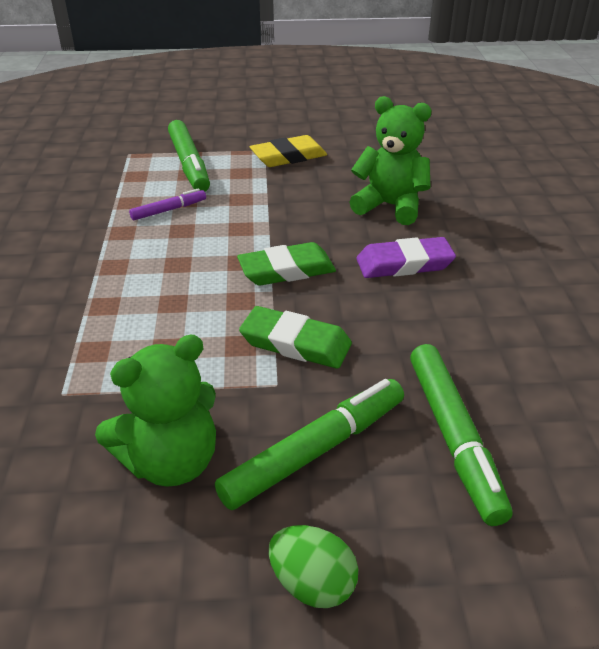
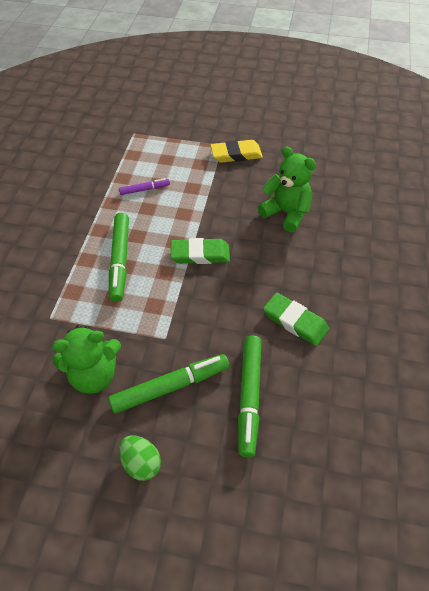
camera: 15 degrees right, 15 degrees up
(189, 164) = (169, 150): green marker -> green marker (120, 260)
(295, 343) = (186, 311): green eraser -> green eraser (295, 321)
(404, 263) = (275, 264): purple eraser -> none

